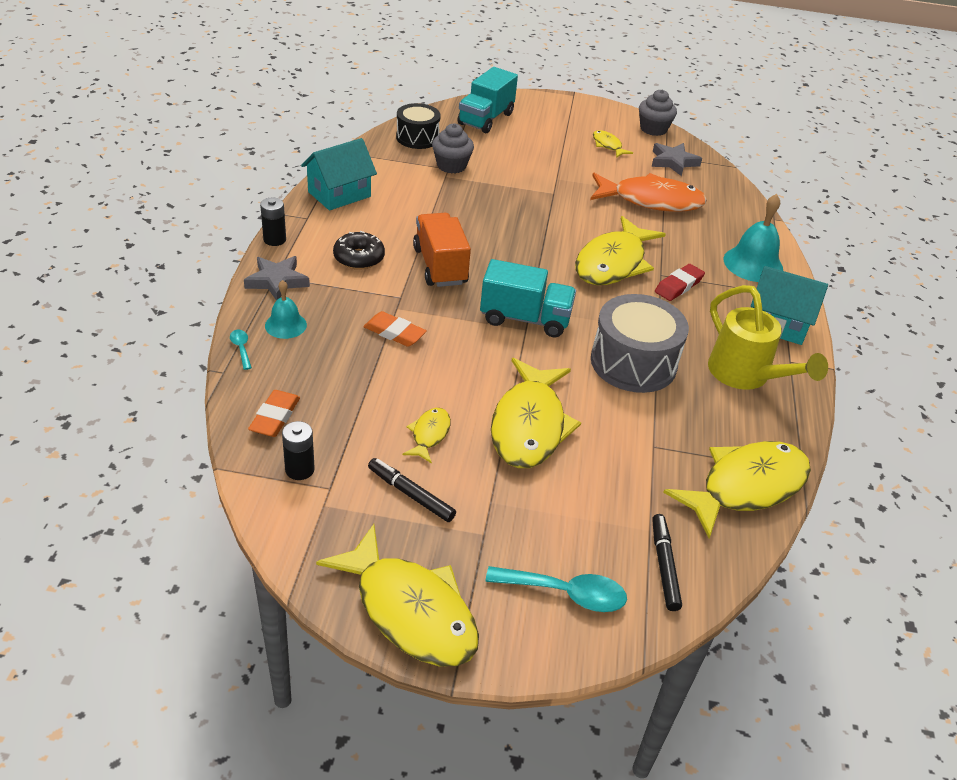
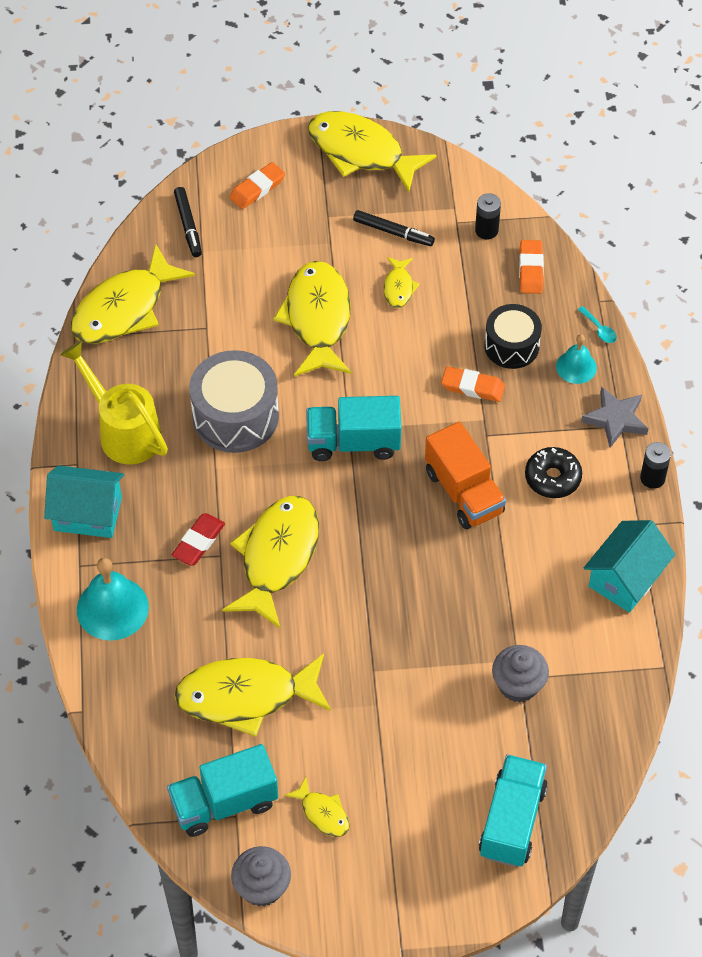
camera: 170 degrees right, 15 degrees up
(417, 138) = (586, 735): black drum -> black drum (511, 346)
(566, 593) = (257, 188): turquoise spoon -> orange eraser
(651, 200) = (246, 696): orange fish -> yellow fish
(673, 162) = (224, 803): grey star -> turquoise truck

